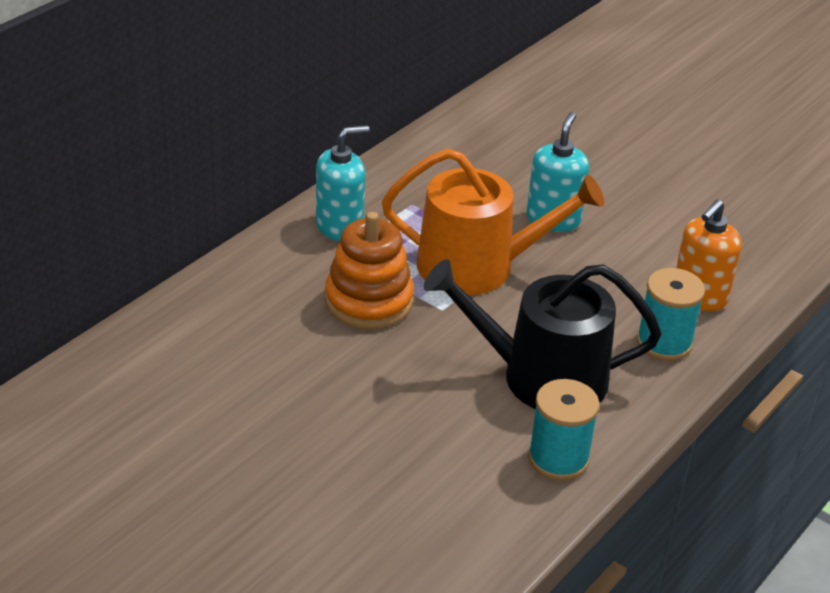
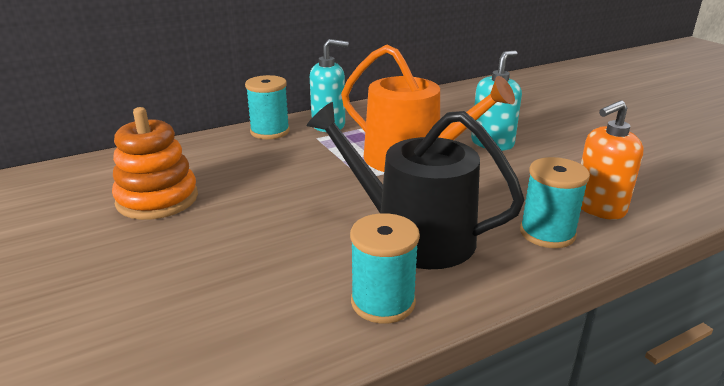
camera: 25 degrees right, 10 degrees down
(273, 255) = (270, 131): none -> turquoise spool
(369, 301) = (311, 164): orange stacking toy -> orange stacking toy (157, 199)

